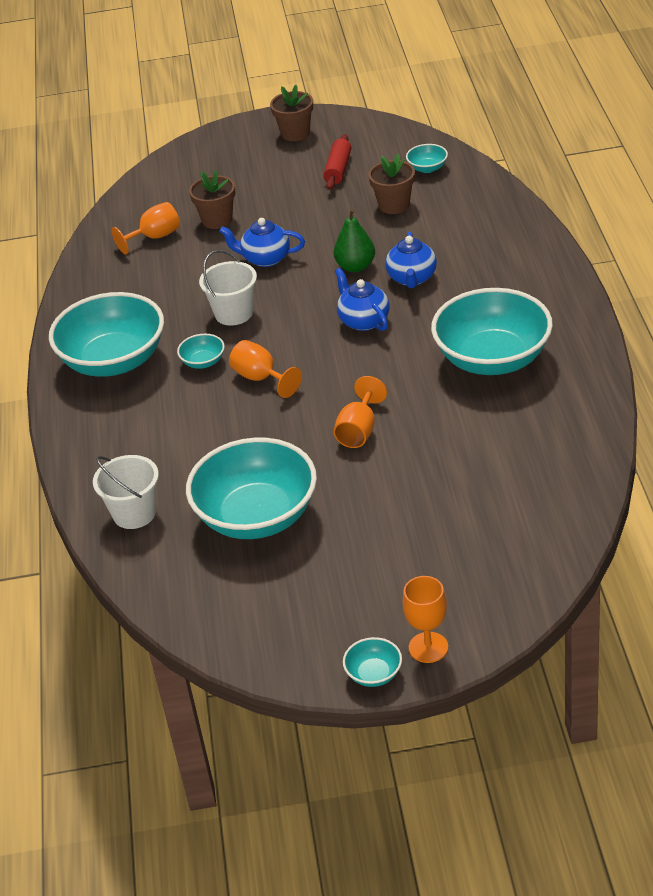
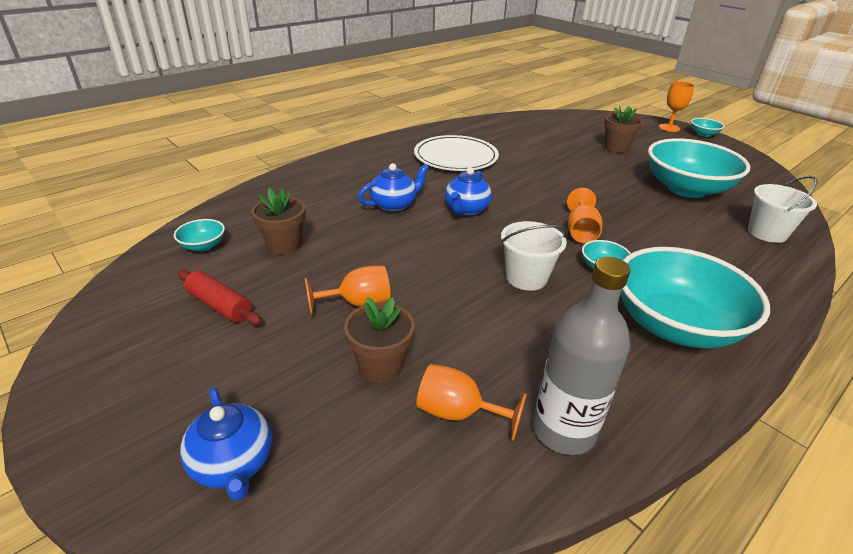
camera: 130 degrees left, 5 degrees down
(104, 269) = (563, 430): none -> grey bottle
(265, 259) = (428, 292): blue teapot -> blue teapot (233, 464)
(295, 133) = (120, 384): brown flower pot -> brown flower pot (616, 148)
(338, 169) = (220, 305): red rolling pin -> red rolling pin turned 60 degrees clockwise
(355, 267) = (399, 235): green pear -> none
(359, 431) = (573, 179): orange goblet -> orange goblet (358, 303)
(493, 359) = (455, 157): turquoise bowl -> white plate

